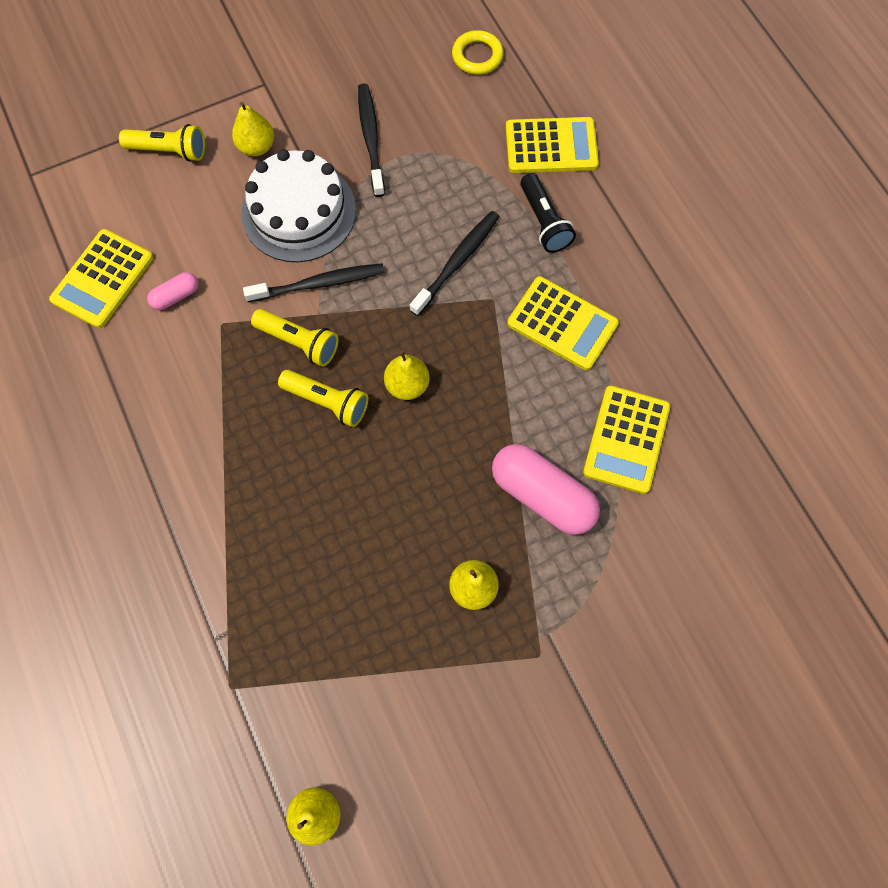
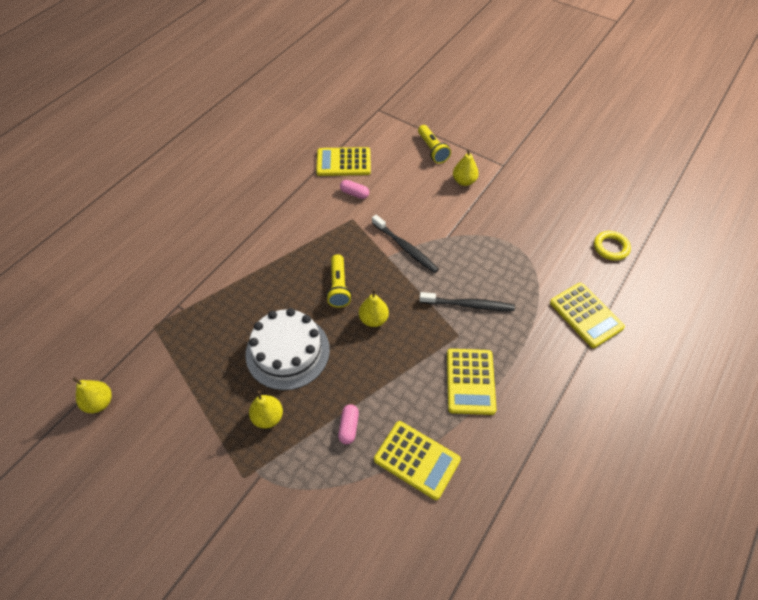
camera: 60 degrees right, 15 degrees down
(298, 212) = (441, 217): white cake -> white cake (287, 351)
(299, 342) = (365, 257): yellow flashlight -> none
(371, 138) = (512, 226): black toothbrush -> none
(542, 495) = (349, 427): pink capsule -> pink capsule, size x0.49
(544, 222) = (531, 337): black flashlight -> none
(626, 439) = (417, 459): yellow calculator -> yellow calculator turned 135 degrees counterclockwise

